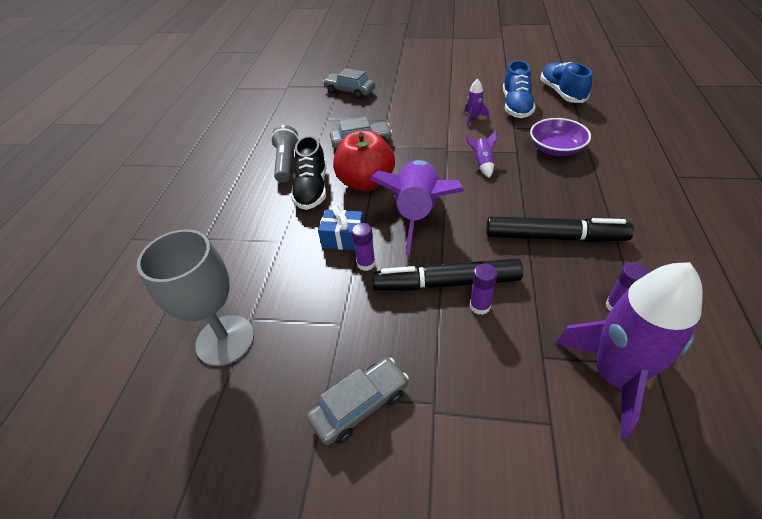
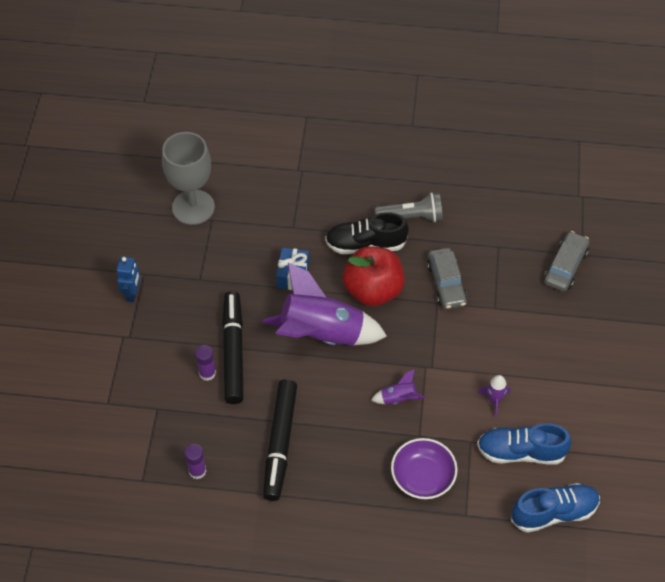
camera: 85 degrees right, 10 degrees up
(360, 405) = (132, 294): grey car -> blue robot
(366, 263) = (260, 293): purple glue stick -> none
(614, 376) = (136, 451): purple rocket -> none

